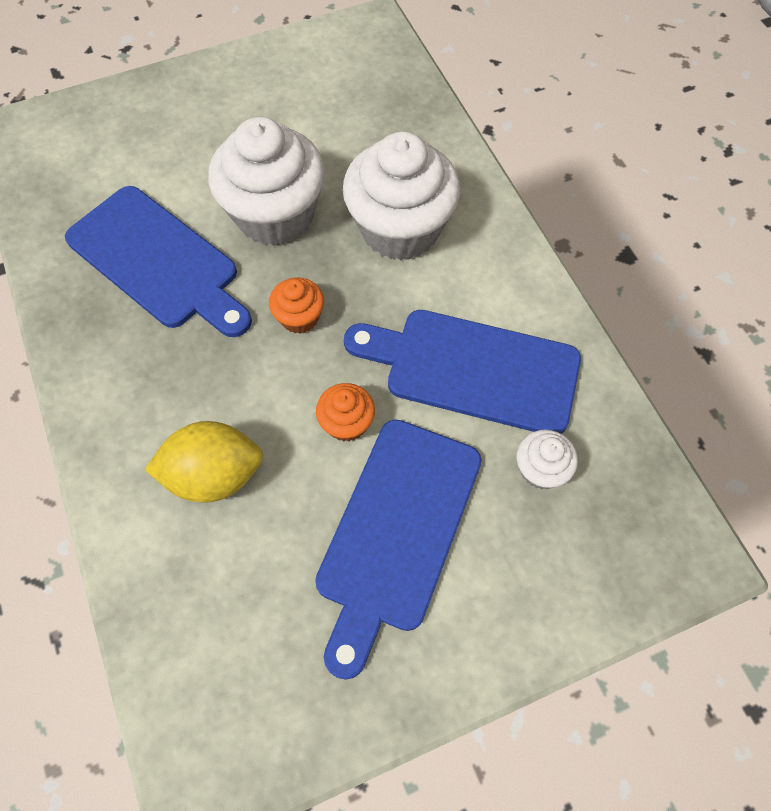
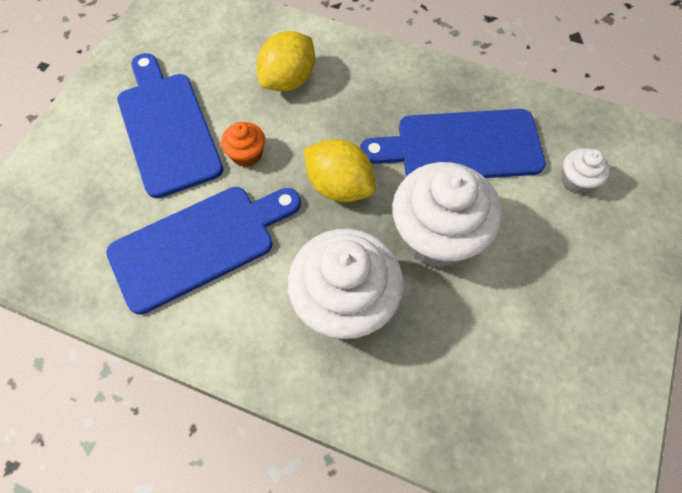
camera: 135 degrees right, 0 degrees up
(299, 317) = (339, 186): orange cupcake -> yellow lemon
(540, 469) = (108, 219): white cupcake -> white cupcake (576, 181)

